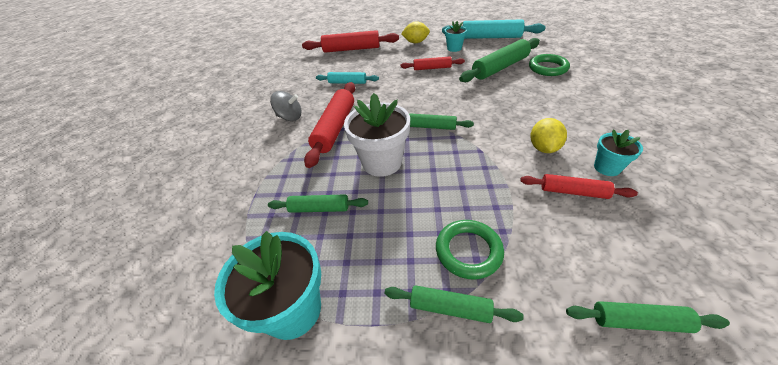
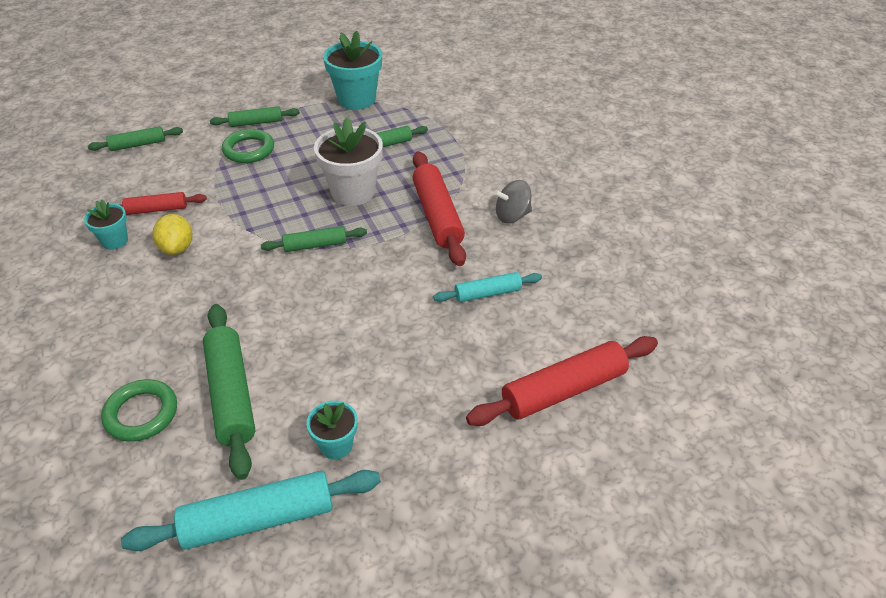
camera: 150 degrees right, 0 degrees up
(415, 42) = (435, 452): yellow lemon -> none
(432, 68) = (359, 364): red rolling pin -> none
(500, 67) = (231, 394): green rolling pin -> green rolling pin turned 45 degrees counterclockwise

